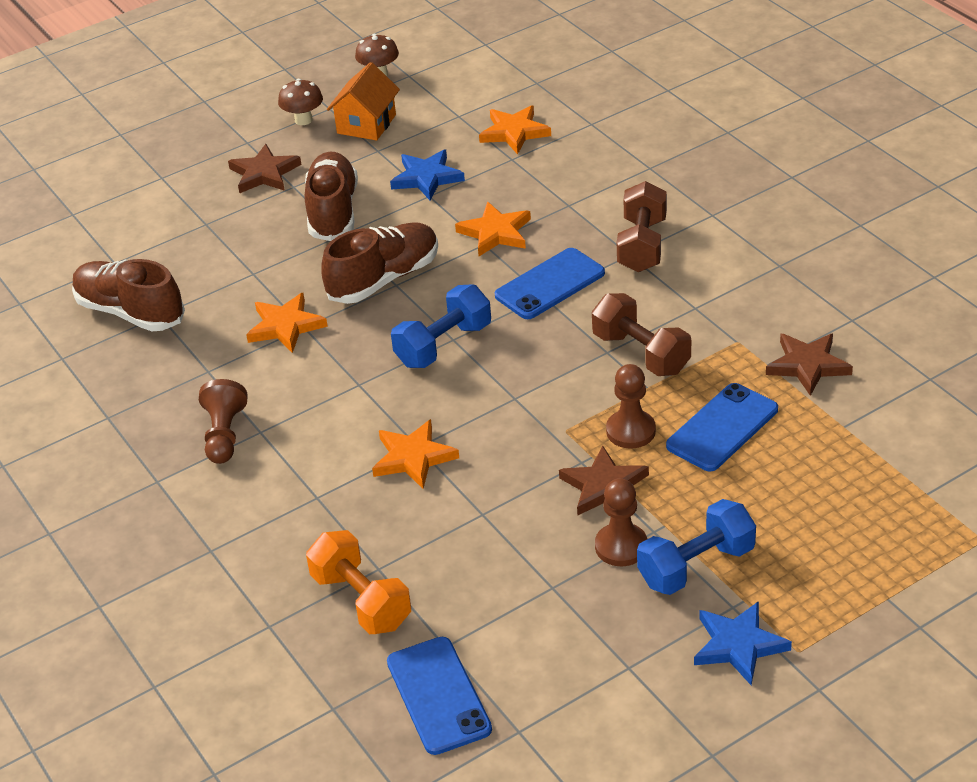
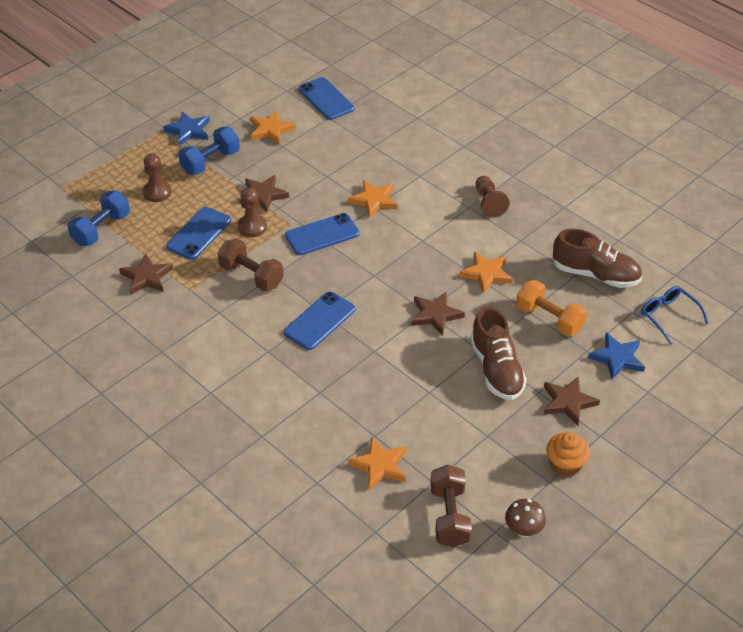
camera: 165 degrees right, 5 degrees up
(72, 253) = (668, 316): none -> blue glasses
(303, 120) = (565, 465): brown mushroom -> orange cupcake
(361, 601) = (376, 131): orange dumbbell -> orange dumbbell (549, 319)
(366, 124) = (509, 464): orange house -> none
(384, 279) = (435, 315): brown shoe -> brown star
(426, 178) = (437, 409): blue star -> blue star (617, 358)
(443, 345) = (378, 270): blue dumbbell -> blue dumbbell (101, 229)
(495, 233) = (368, 361): orange star -> orange star (270, 130)
(516, 407) = (322, 235): none -> blue phone
(621, 546) = (250, 167): brown pawn -> brown pawn (157, 192)
(642, 245) = (260, 359): brown dumbbell -> brown dumbbell (449, 516)

